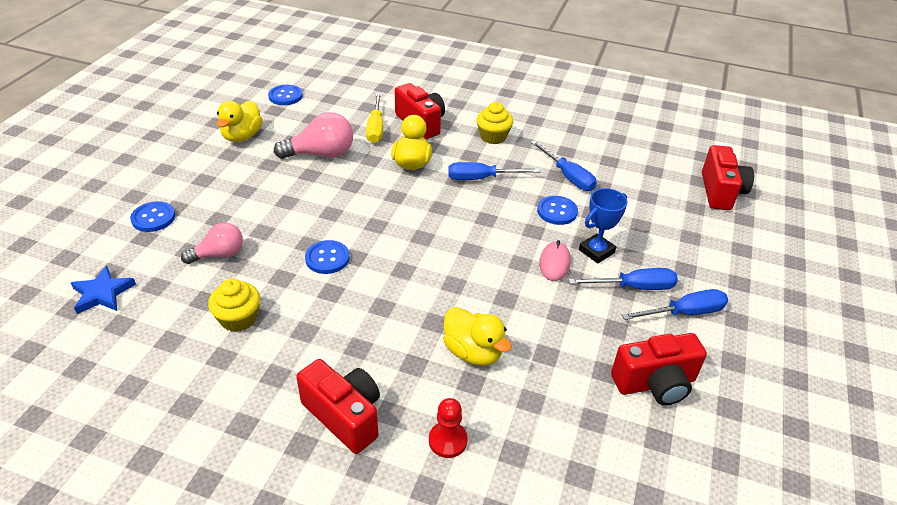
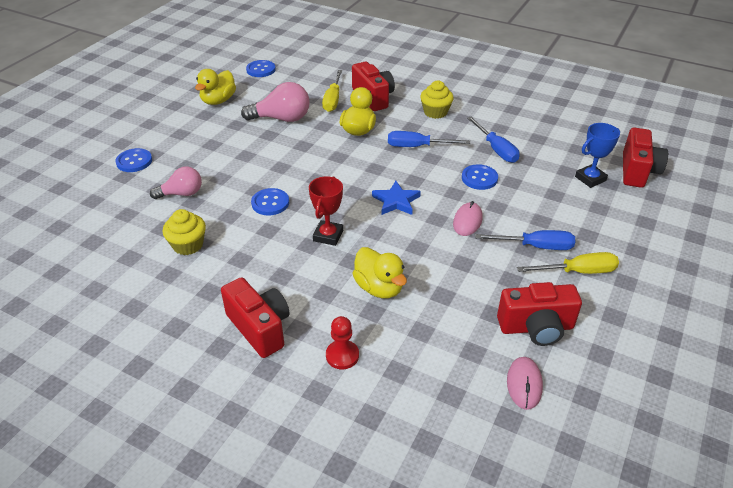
camera: 10 degrees right, 0 degrees up
(102, 293) = (84, 217): blue star -> blue star (396, 201)
(402, 293) = (328, 236): none -> red trophy
(596, 251) = (508, 214): blue trophy -> blue trophy (590, 179)
(657, 453) = (524, 384): none -> pink mouse
(684, 313) = (577, 271): blue screwdriver -> yellow screwdriver

